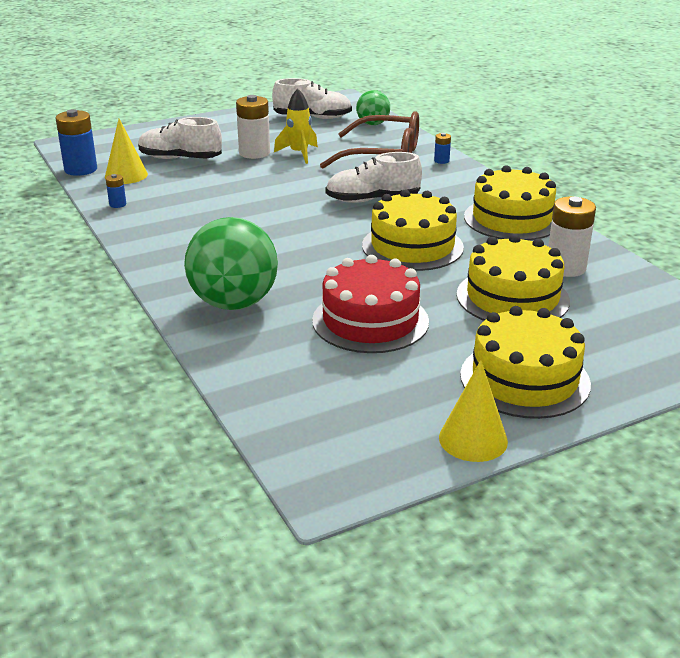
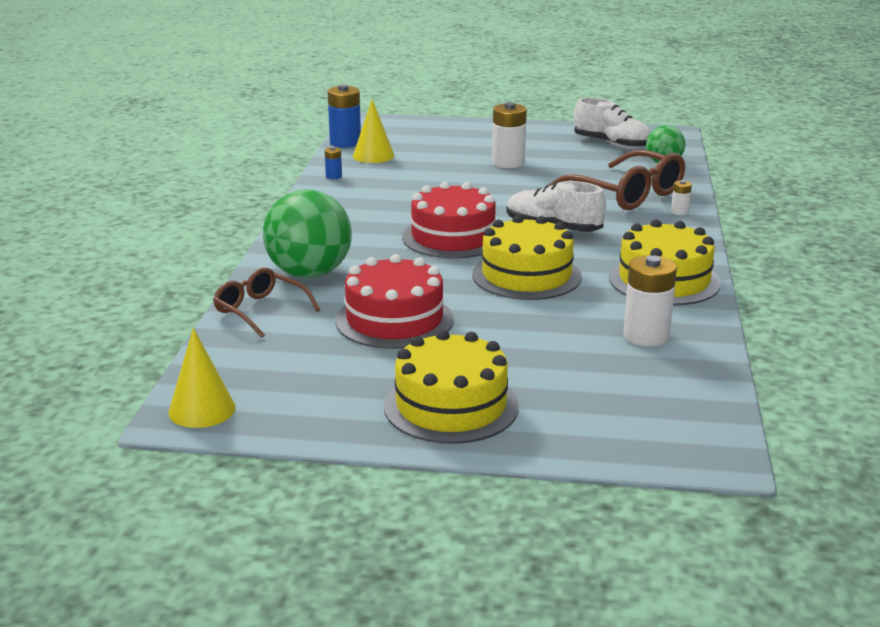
camera: 35 degrees right, 5 degrees down
(180, 159) = (437, 153): white shoe -> none
(242, 354) = (260, 310): none -> brown glasses
(299, 154) = (548, 173): yellow rocket -> none
(307, 231) = (453, 237): none -> red cake
(441, 161) = (679, 212): blue battery -> white battery
(473, 439) = (335, 430): yellow cone -> yellow cone (202, 410)
(512, 297) = (549, 343): yellow cake -> none

